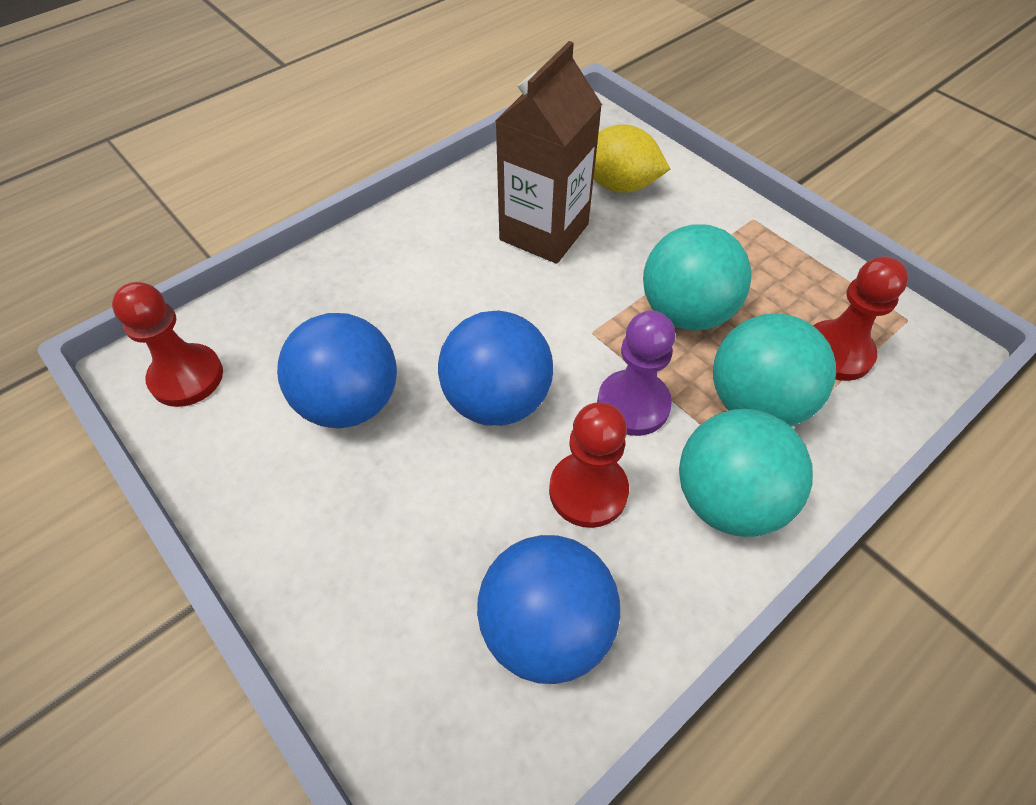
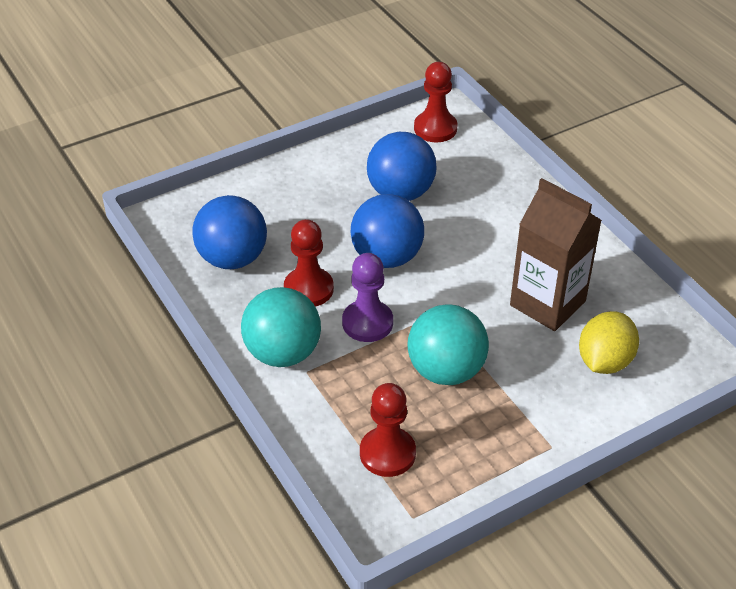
camera: 100 degrees right, 10 degrees down
(756, 403) = (352, 389): turquoise ball -> none

